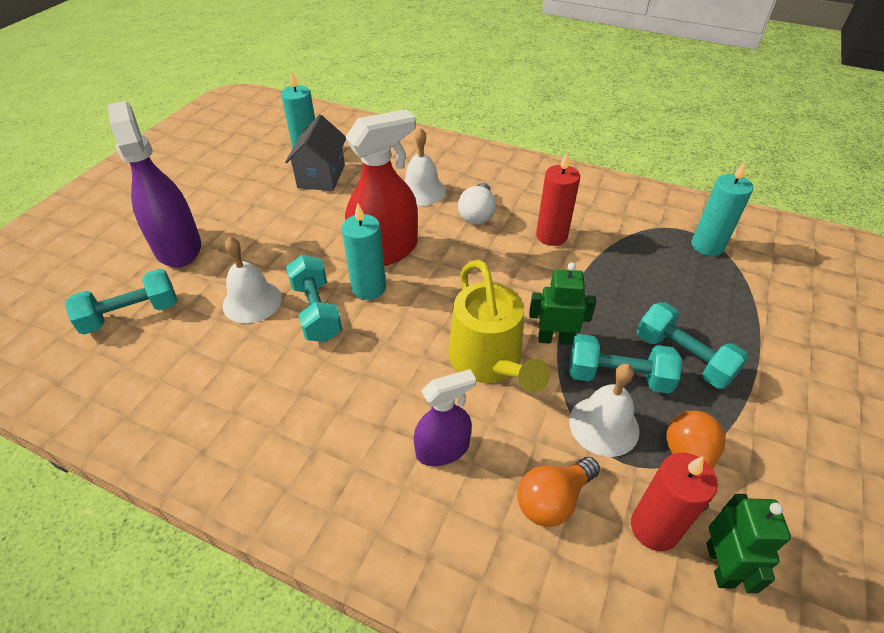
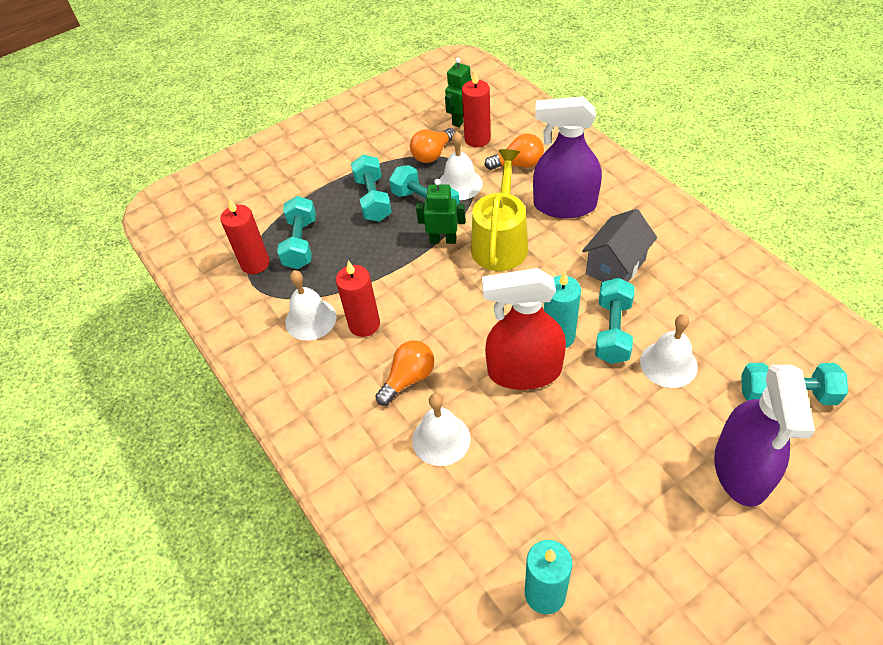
camera: 145 degrees left, 5 degrees up
(321, 176) = (545, 523): grey house -> grey house (615, 267)
(442, 449) = (564, 205): purple spray bottle -> purple spray bottle, size x1.69
(477, 214) = (408, 378): white light bulb -> orange light bulb
(555, 339) = (443, 240): green robot -> green robot turned 150 degrees clockwise
(600, 224) = (310, 319): none -> white bell
(693, 278) = (300, 243): none -> turquoise dumbbell
(707, 246) = (255, 263): turquoise candle -> red candle

